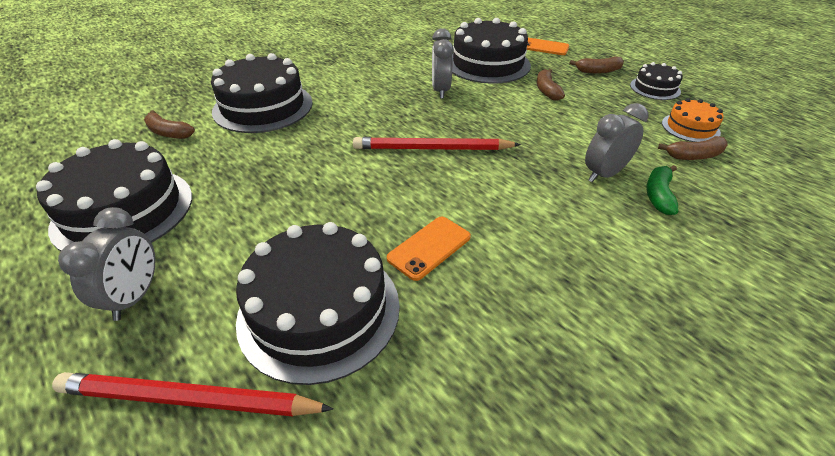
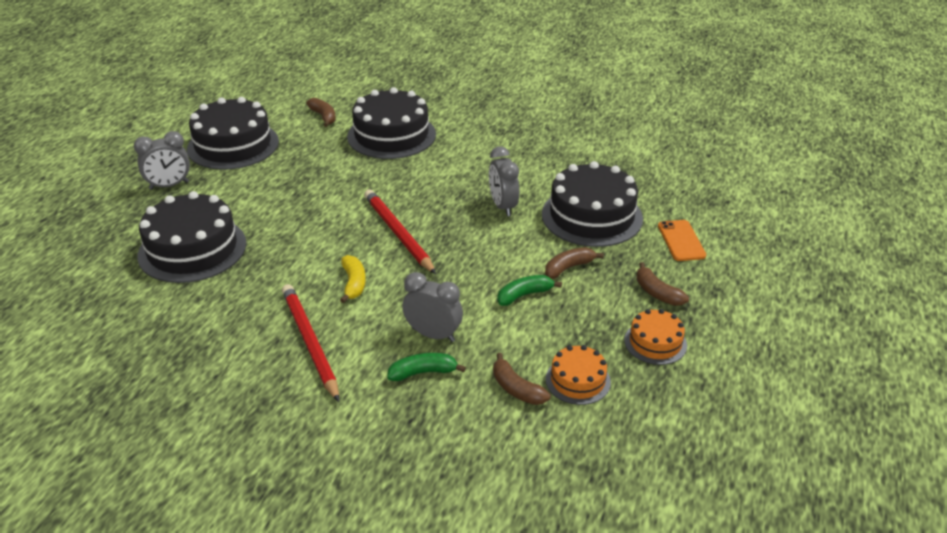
camera: 60 degrees right, 5 degrees down
(168, 133) = (324, 117): brown banana -> brown banana turned 150 degrees clockwise
(189, 400) = (114, 235): red pencil -> red pencil (309, 343)
(429, 248) = (273, 271): orange phone -> none
(440, 91) = (503, 206): grey clock -> grey clock turned 75 degrees counterclockwise
(495, 197) = (353, 283): none -> yellow banana
(571, 117) = (524, 295): none -> green banana
(655, 88) = (655, 342): black cake -> orange cake

